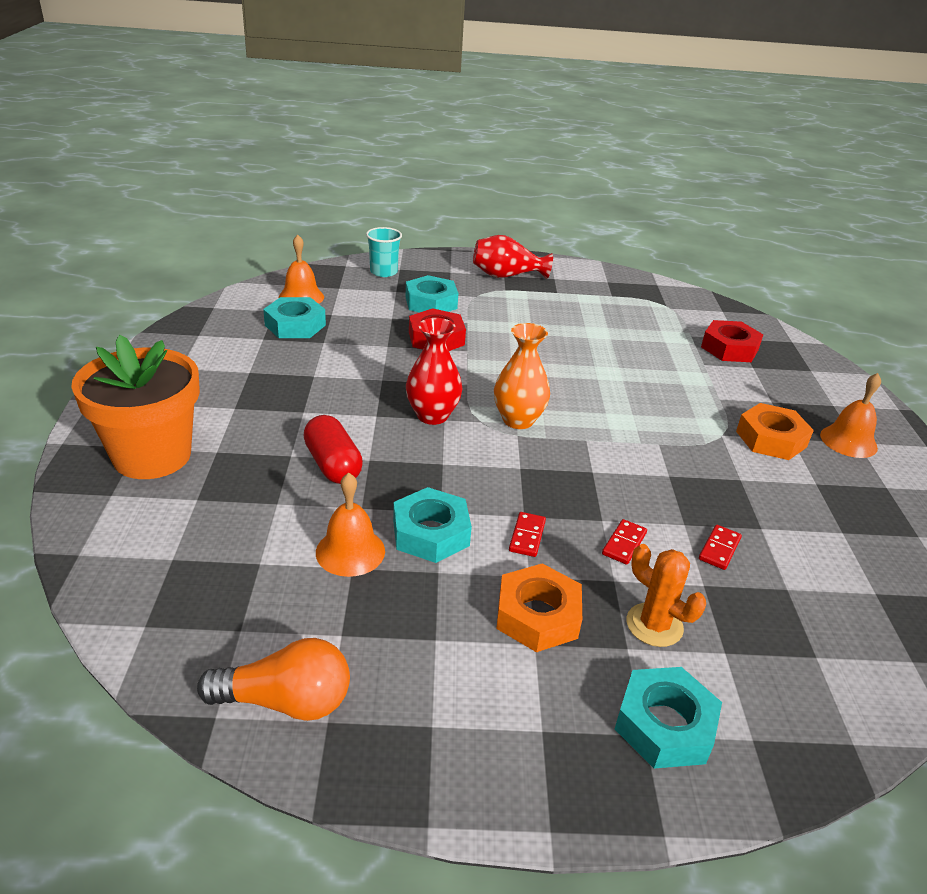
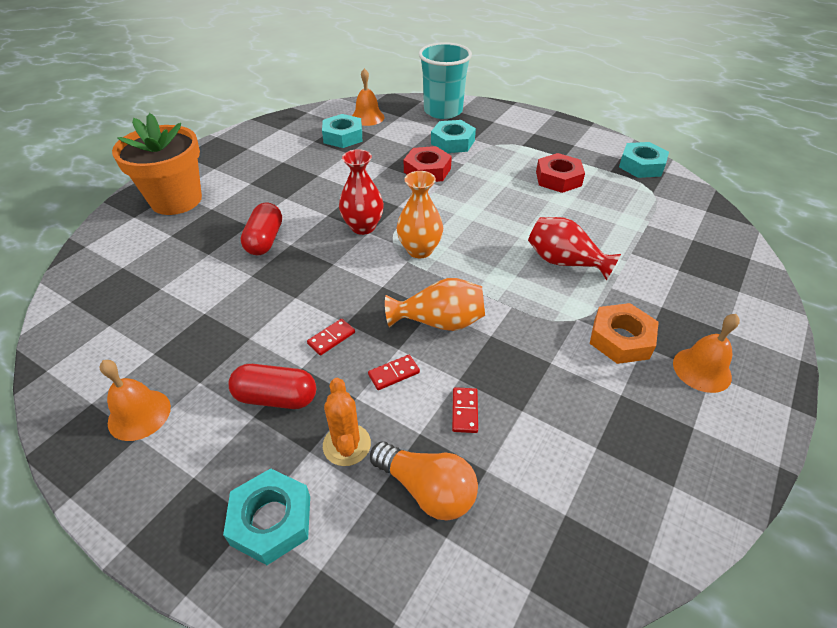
camera: 35 degrees right, 10 degrees up
(286, 701) = (85, 379): orange light bulb -> orange light bulb (427, 489)
(350, 551) = (214, 302): orange bell -> orange bell (139, 414)
(383, 272) = (443, 111): turquoise cup -> turquoise cup, size x1.81
(431, 533) = (273, 309): turquoise nut -> turquoise nut (641, 165)
(506, 276) = (535, 134): red vase -> red vase (564, 262)
(537, 616) = (276, 397): orange nut -> red capsule
(612, 481) = (439, 322): none -> orange vase
(719, 549) = (464, 411): red domino -> red domino turned 60 degrees counterclockwise
(729, 348) = (673, 246): red nut -> red nut (558, 179)

